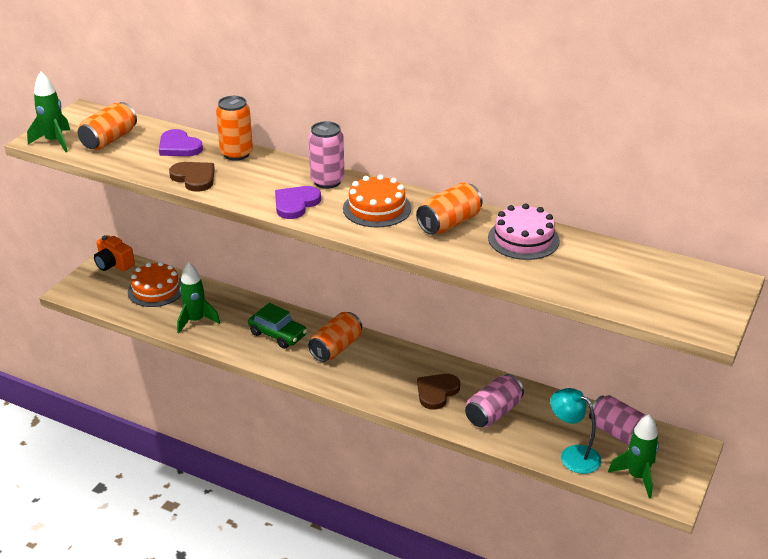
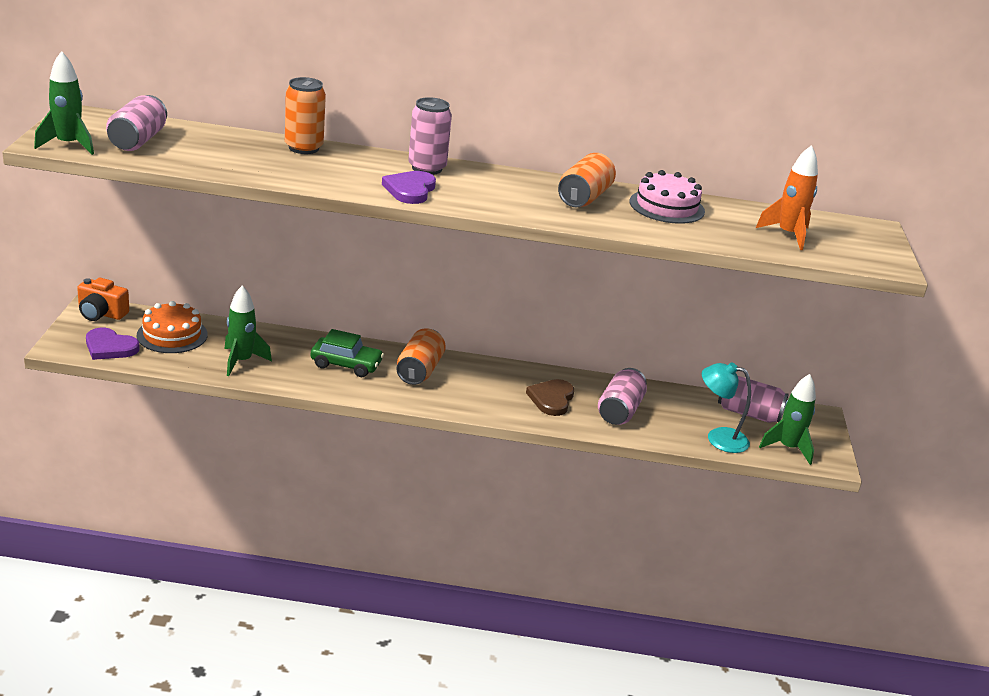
camera: 25 degrees left, 5 degrees down
(109, 140) = (137, 140): orange can -> pink can
(179, 147) = (229, 144): purple heart -> purple heart (110, 347)
(194, 178) = (274, 172): brown heart -> none
(377, 208) = (500, 189): orange cake -> none
(624, 282) = (787, 235): none -> orange rocket

